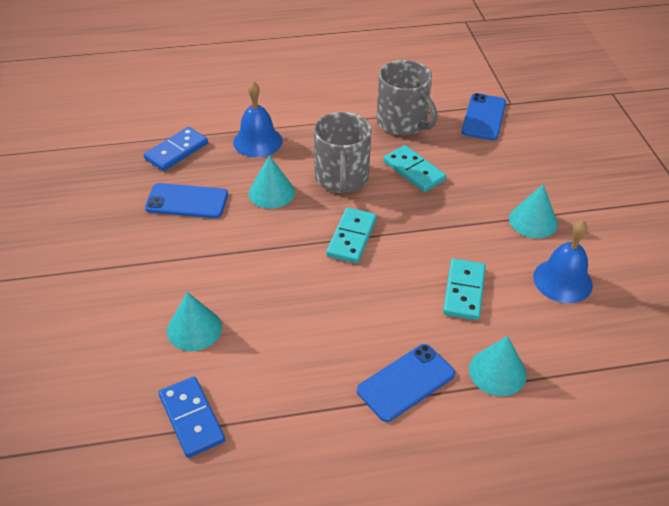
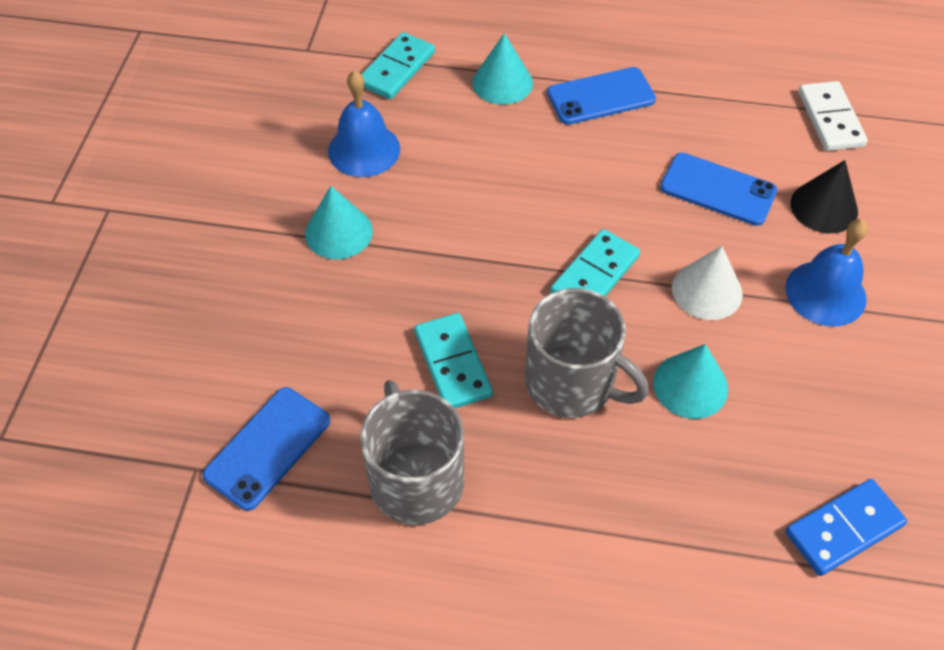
camera: 160 degrees left, 10 degrees up
(187, 201) = (827, 406): blue phone -> blue phone (718, 189)
(191, 418) = (830, 119): blue domino -> white domino
(194, 329) = (824, 207): turquoise cone -> black cone
(257, 141) = (692, 510): blue bell -> blue bell (825, 293)
(273, 246) = (707, 290): none -> white cone
(341, 178) = (572, 382): grey mug -> grey mug turned 105 degrees clockwise
(464, 291) = (487, 167): turquoise domino -> turquoise domino (396, 69)

